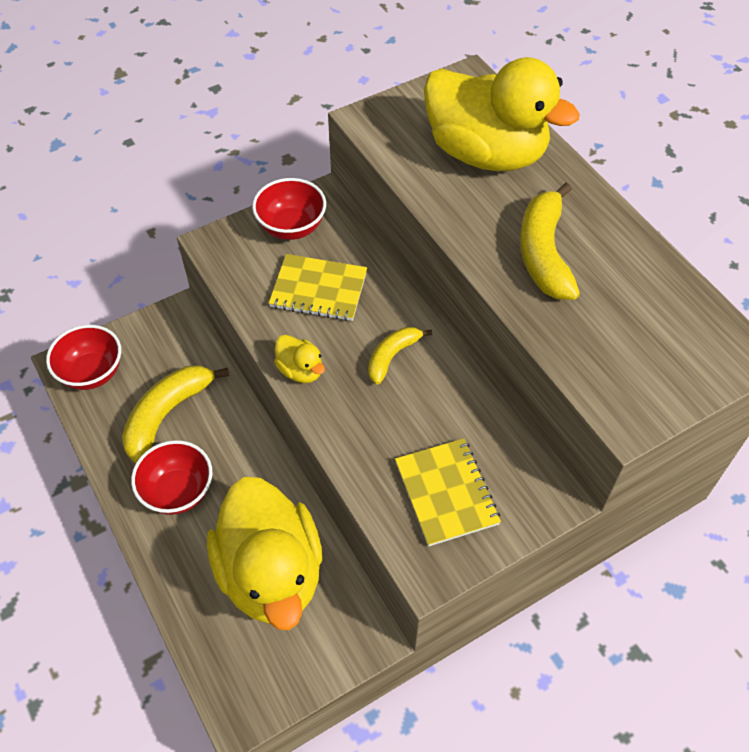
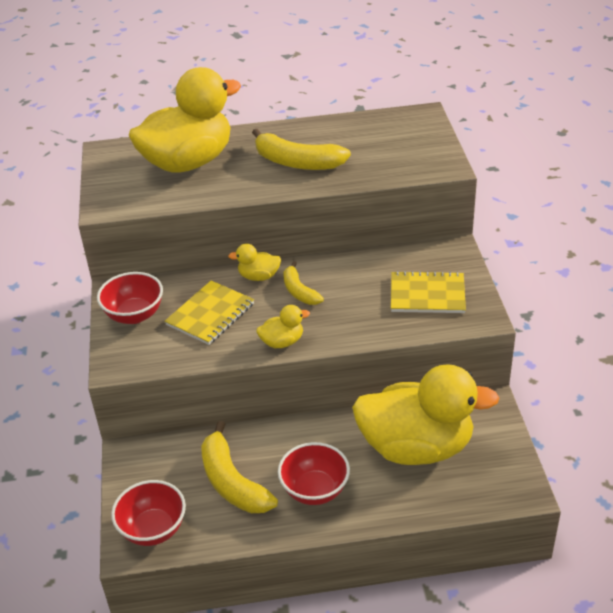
camera: 65 degrees left, 15 degrees down
(400, 309) = (259, 276): none -> yellow duck

